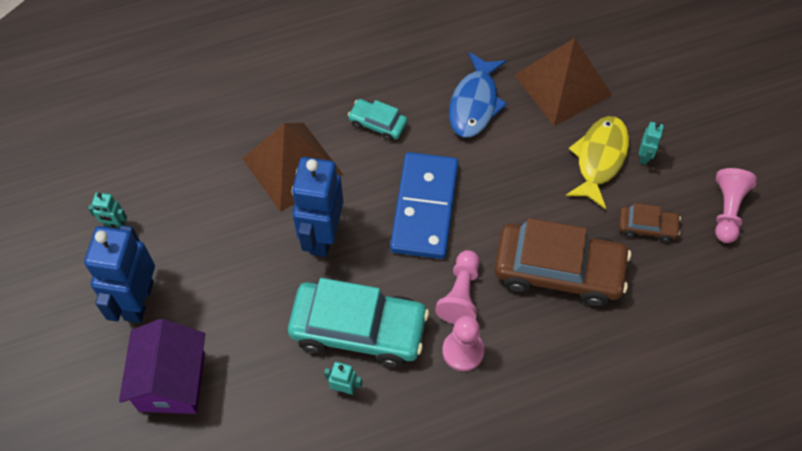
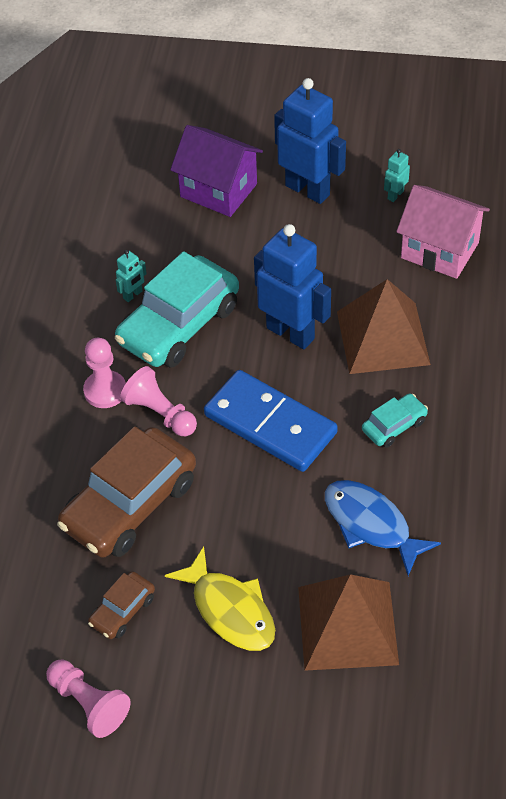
camera: 120 degrees right, 10 degrees down
(171, 163) = (439, 250): none -> pink house
(644, 156) = (205, 658): turquoise robot -> none

